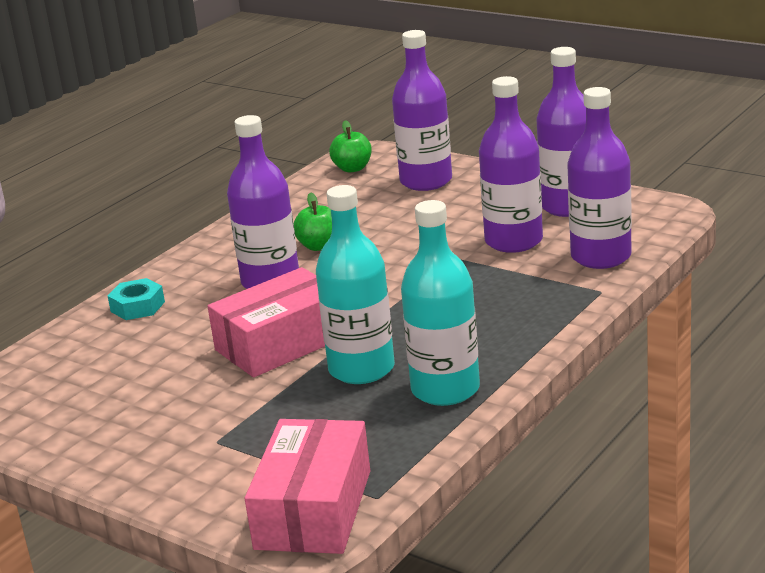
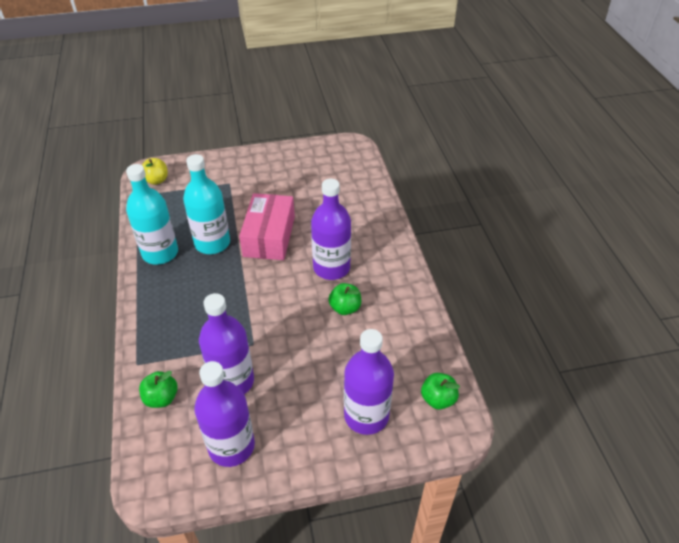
camera: 130 degrees right, 20 degrees up
(137, 306) = (370, 218): turquoise nut -> none
(313, 509) = (156, 180): pink box -> yellow apple
(601, 257) = (161, 398): purple bottle -> green apple

